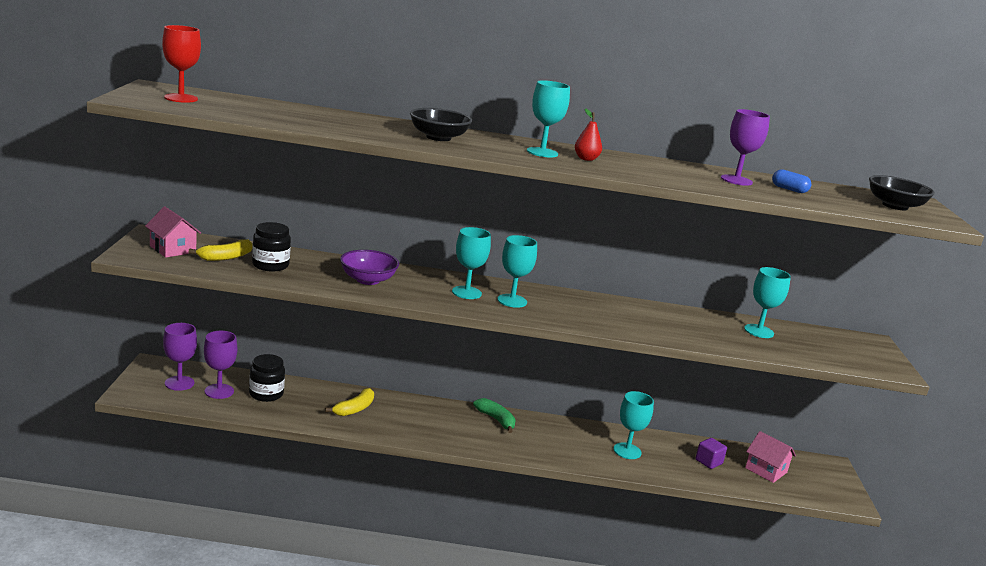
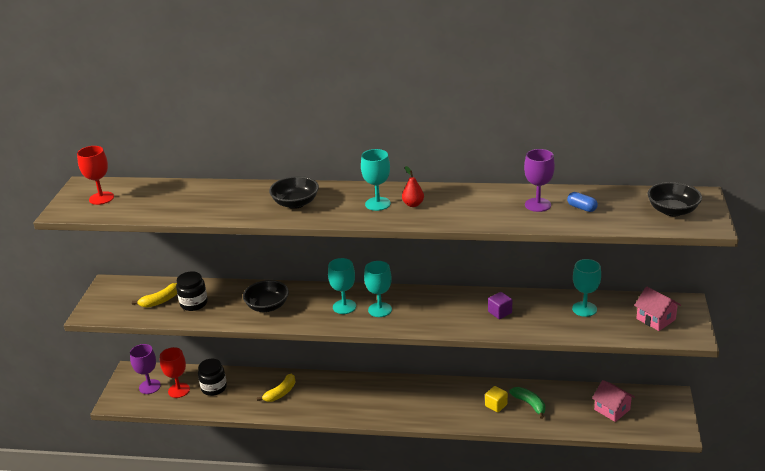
camera: 10 degrees right, 10 degrees up
(172, 249) = (122, 299): pink house -> pink house (655, 319)
(219, 391) = (179, 390): purple goblet -> red goblet
(368, 280) = (267, 306): purple bowl -> black bowl
(496, 420) = (392, 388): green banana -> green banana (529, 404)
(627, 451) = (496, 405): turquoise goblet -> yellow cube
(708, 462) = (563, 407): purple cube -> purple cube (500, 312)

